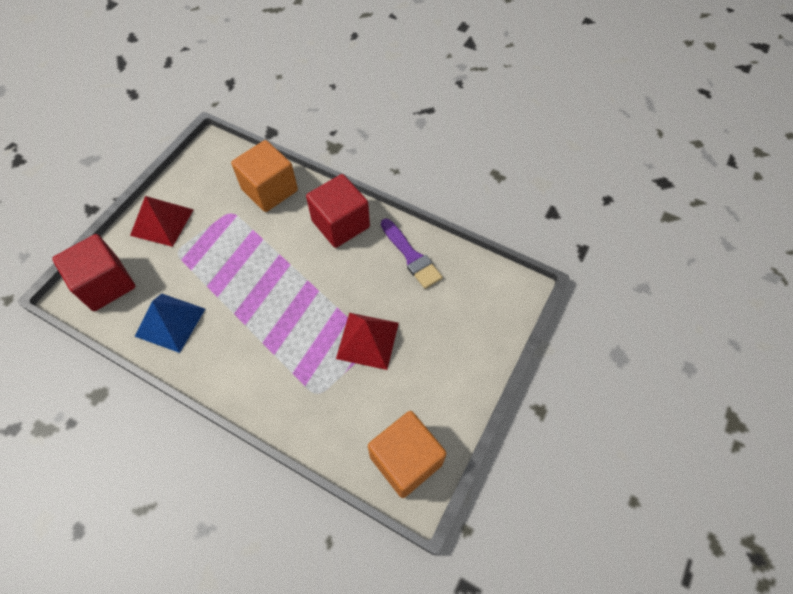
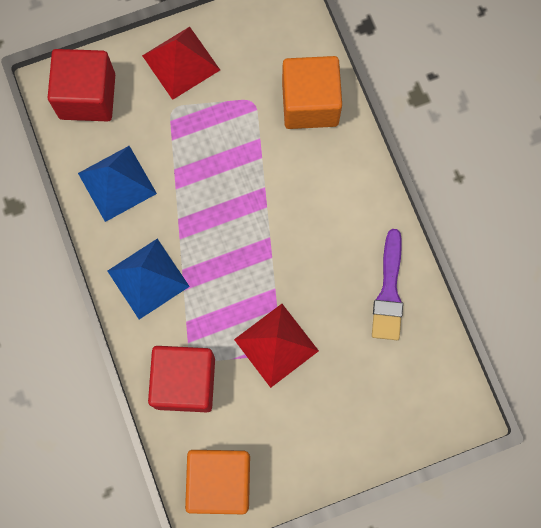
camera: 40 degrees right, 15 degrees up
(241, 366) = (148, 278): none -> blue pyramid
(340, 224) = (349, 200): red cube -> red cube (185, 382)

